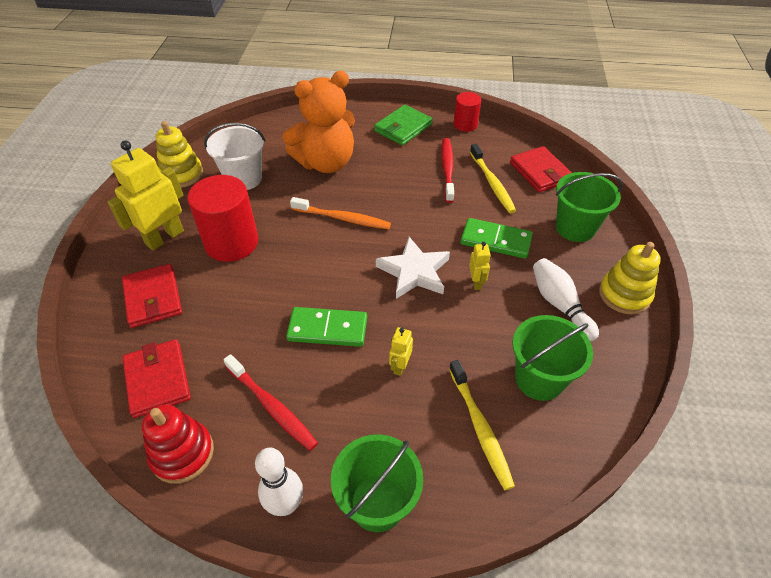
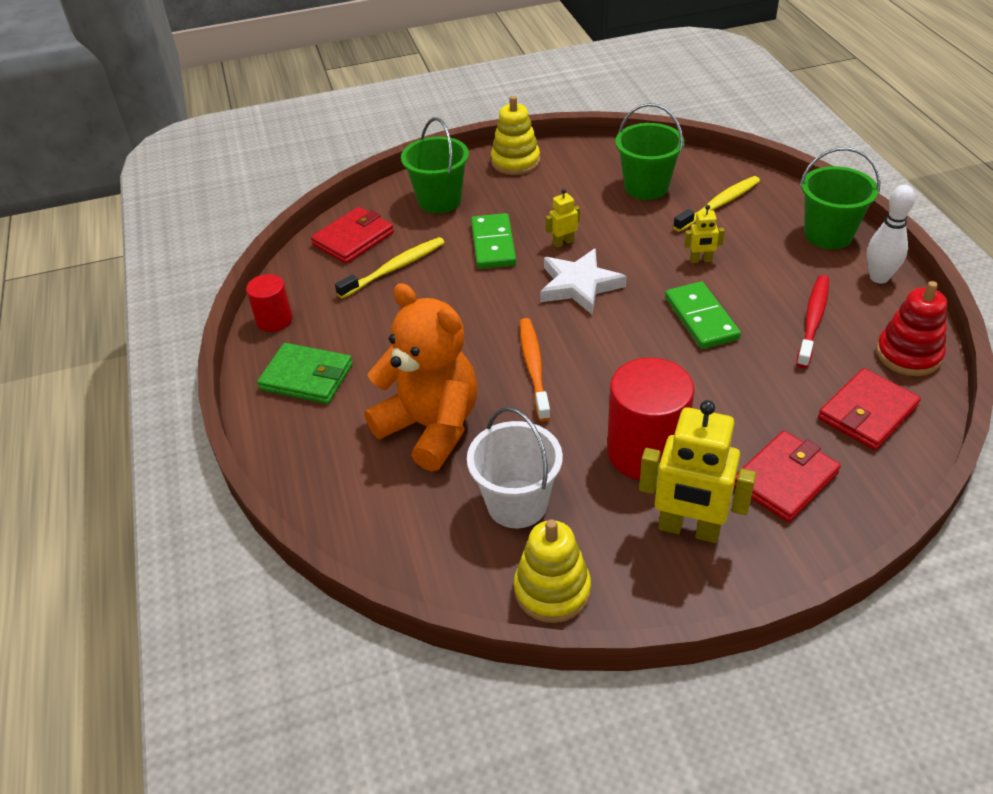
camera: 110 degrees left, 5 degrees down
(447, 169) = (386, 309): red toothbrush -> none
(559, 305) = (555, 191): white bowling pin -> none

